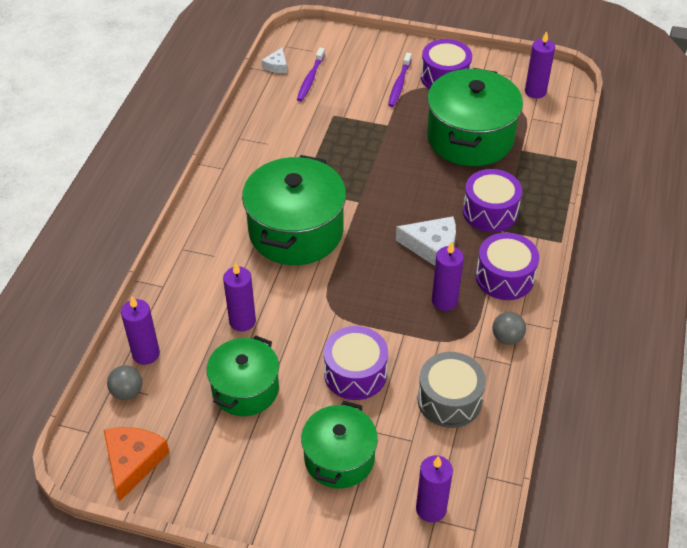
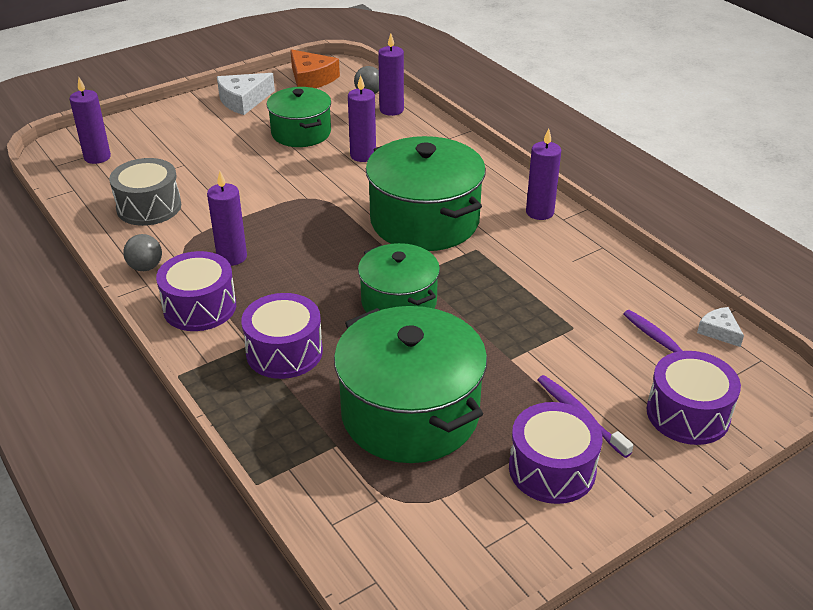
camera: 130 degrees right, 10 degrees down
(339, 458) = (190, 143): green pot -> green pot (399, 302)
(355, 373) = (239, 179): purple drum -> purple drum (688, 414)
(432, 247) = (297, 285): white cheese -> white cheese (243, 100)
(535, 92) = (423, 547): purple candle -> purple candle (539, 212)

